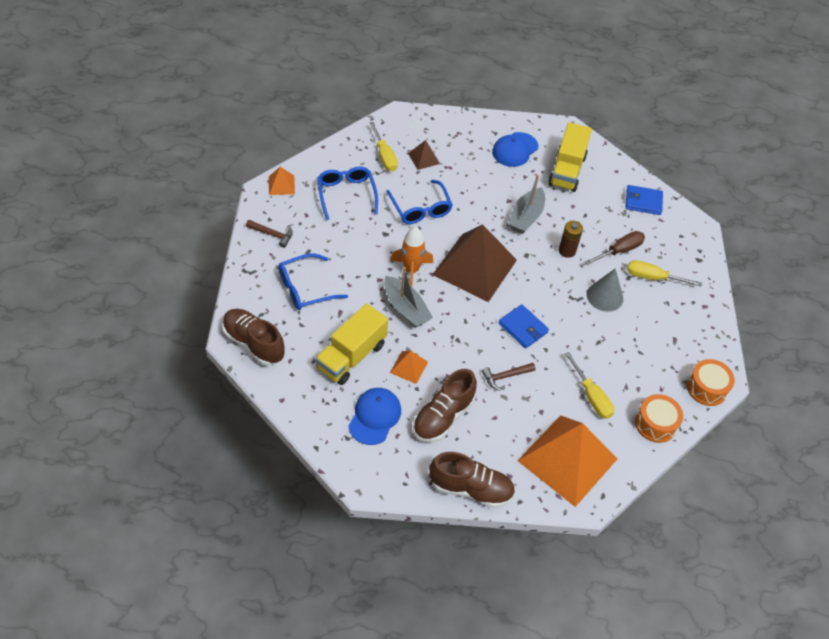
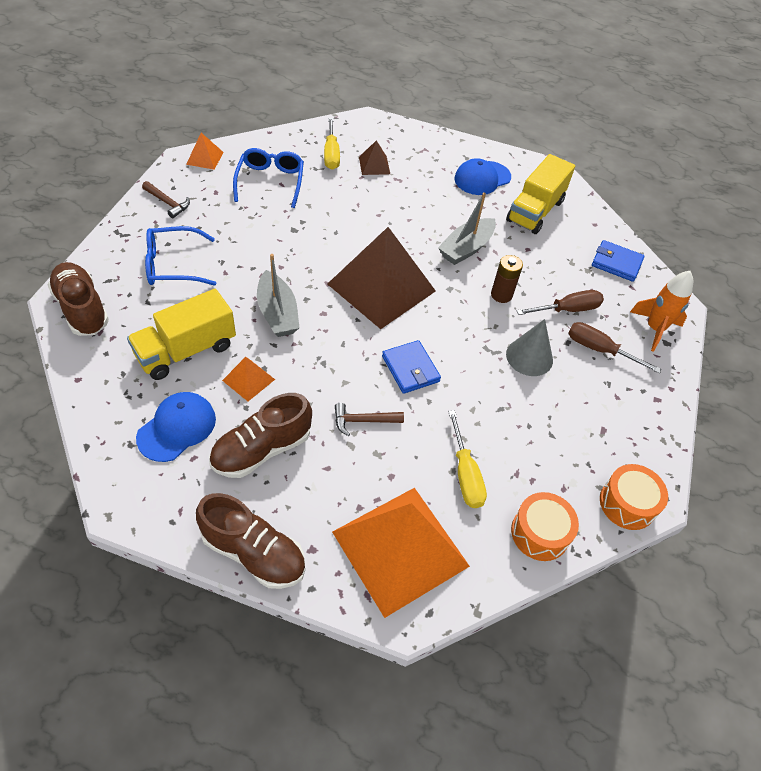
camera: 15 degrees right, 0 degrees up
(411, 270) = (304, 274): orange rocket -> orange rocket (654, 329)
(420, 209) = (346, 213): blue glasses -> none
(653, 278) = (599, 350): yellow screwdriver -> brown screwdriver

